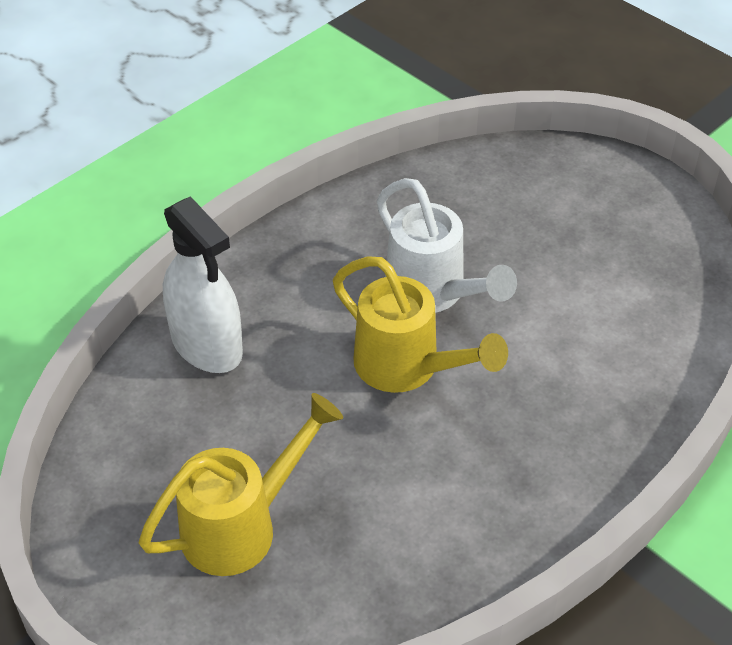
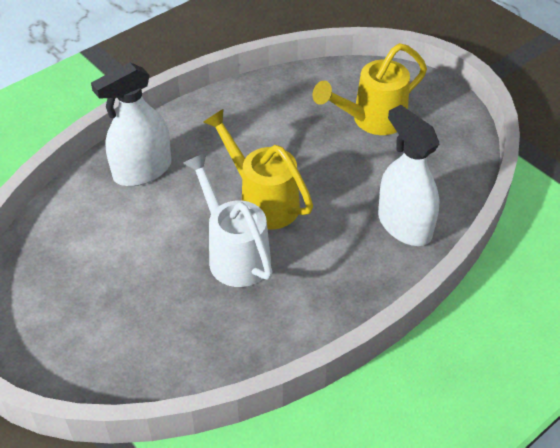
camera: 175 degrees left, 0 degrees up
(596, 405) = (142, 170): none -> white spray bottle

